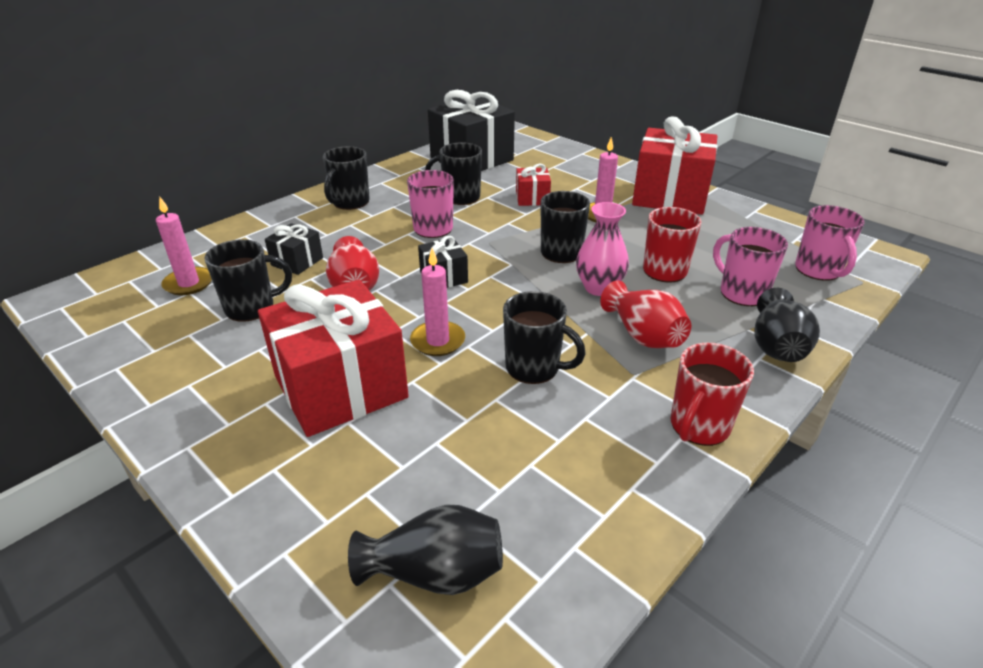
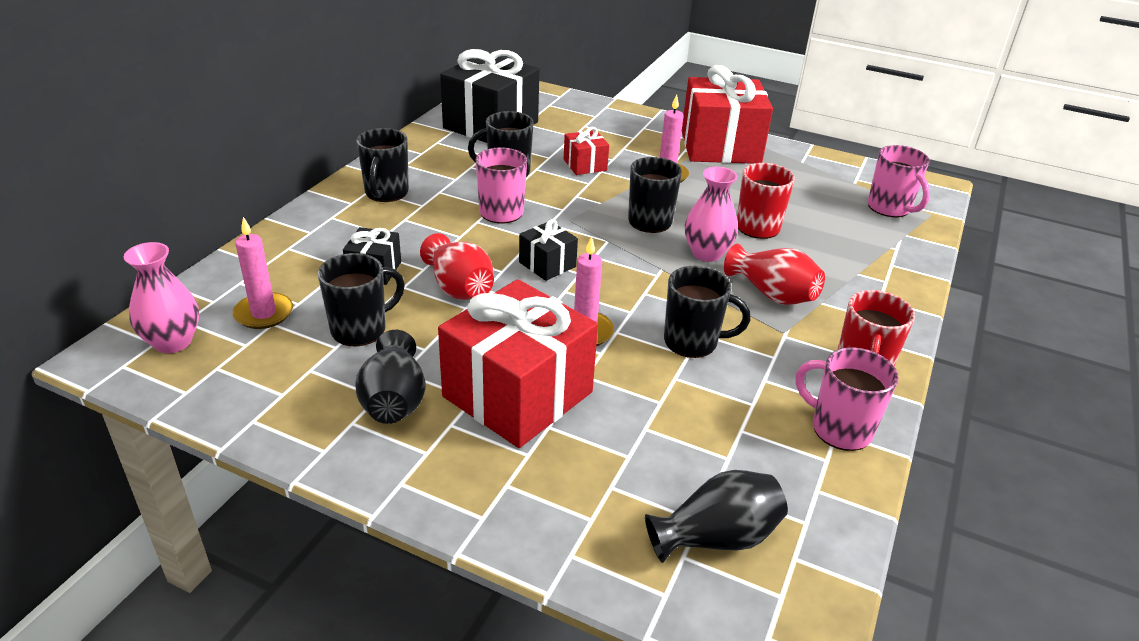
camera: 20 degrees left, 0 degrees up
(108, 295) = (173, 342): none -> pink vase
(741, 293) = (836, 239): pink mug -> pink mug (839, 429)
(777, 346) = (889, 286): black vase -> black vase (394, 401)

